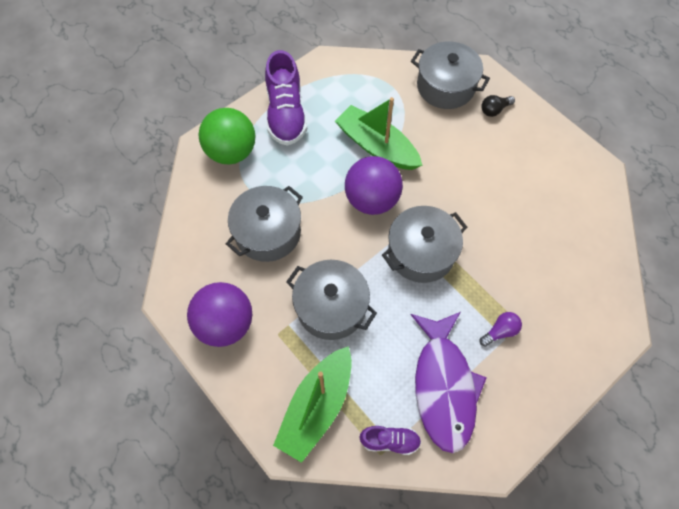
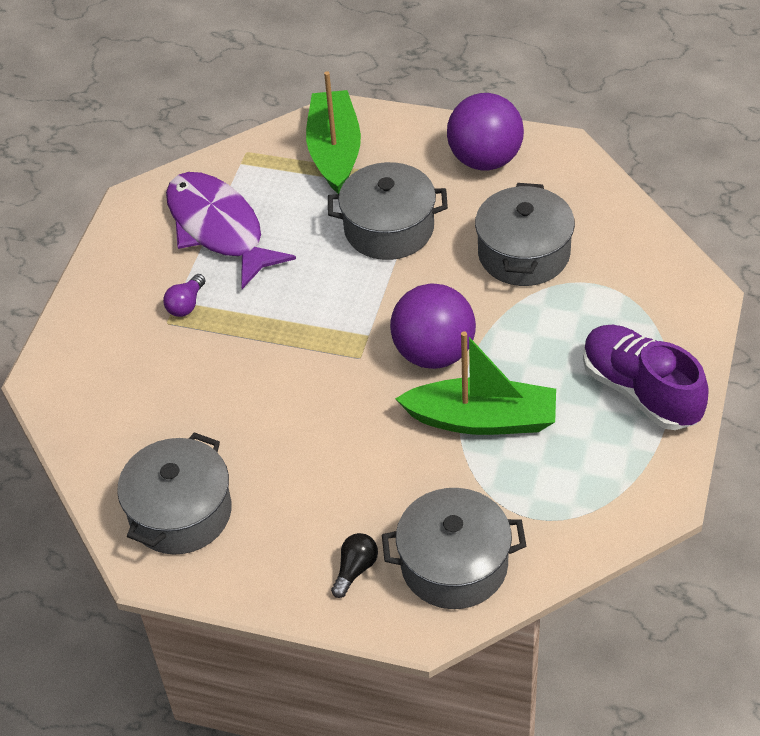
camera: 150 degrees right, 15 degrees down
(231, 152) = (658, 308): green ball -> none
(390, 441) = (244, 165): purple shoe -> none
(421, 253) = (328, 330): grey pot -> grey pot (180, 512)

